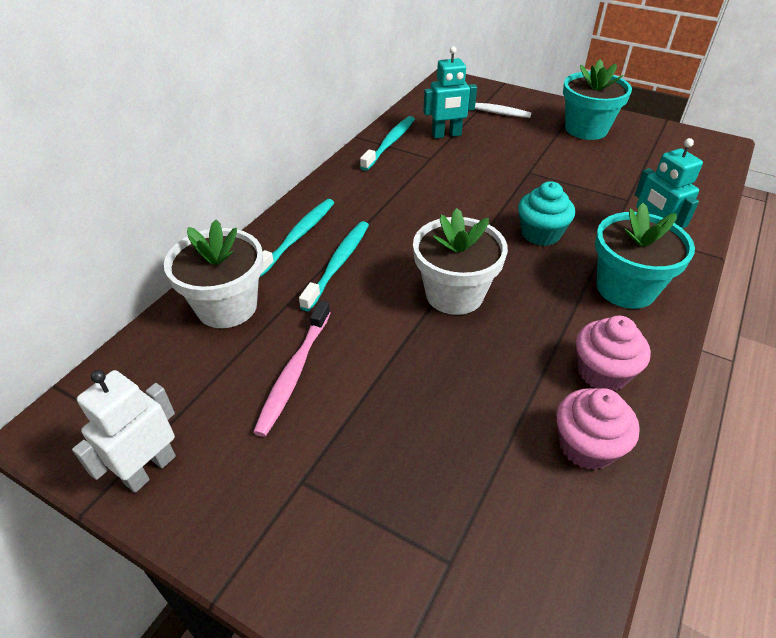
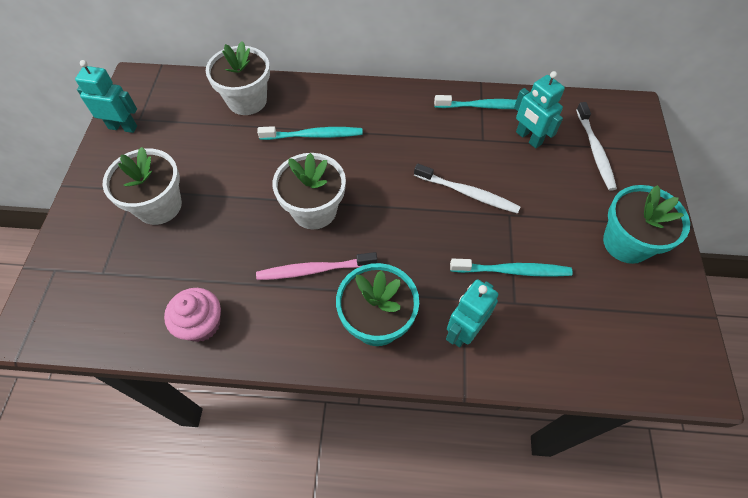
camera: 65 degrees right, 15 degrees up
(150, 469) = (123, 127): white robot -> turquoise robot
(294, 373) = (207, 154): pink toothbrush -> pink toothbrush (314, 270)
(298, 236) = (331, 103): turquoise toothbrush -> turquoise toothbrush (512, 271)
(355, 452) = (159, 206): none -> white flower pot
(491, 185) = (468, 193): none -> white toothbrush
(540, 234) = (418, 245): turquoise cupcake -> none
(602, 372) = (272, 321): pink cupcake -> none

